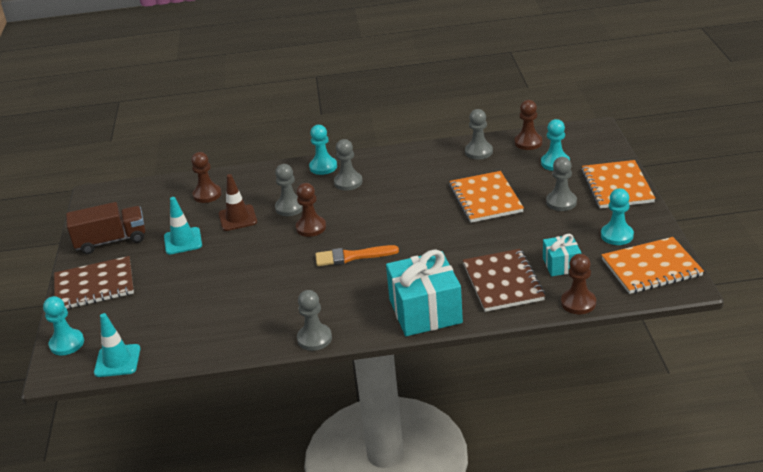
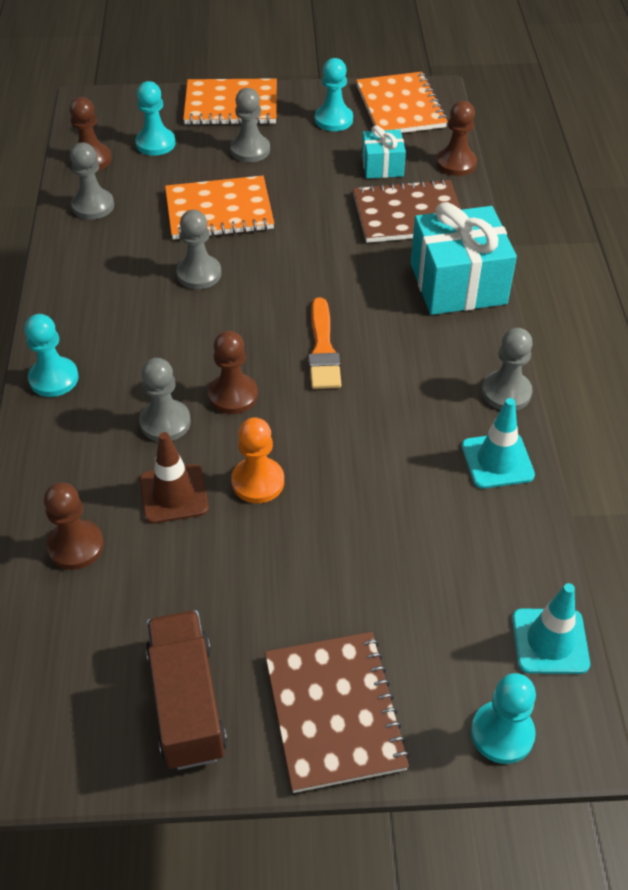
camera: 90 degrees left, 15 degrees up
(183, 241) = (223, 574): turquoise traffic cone -> turquoise traffic cone (497, 461)
(244, 244) = (258, 482): none -> orange pawn
(348, 182) = (116, 348): grey pawn -> grey pawn (199, 274)

